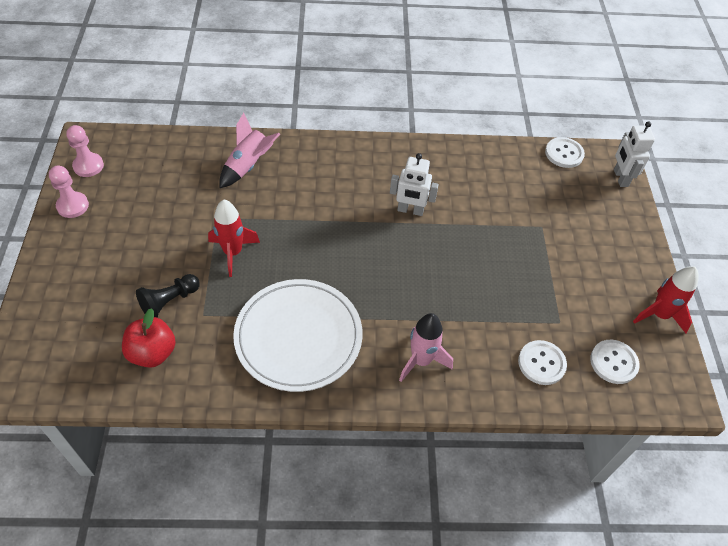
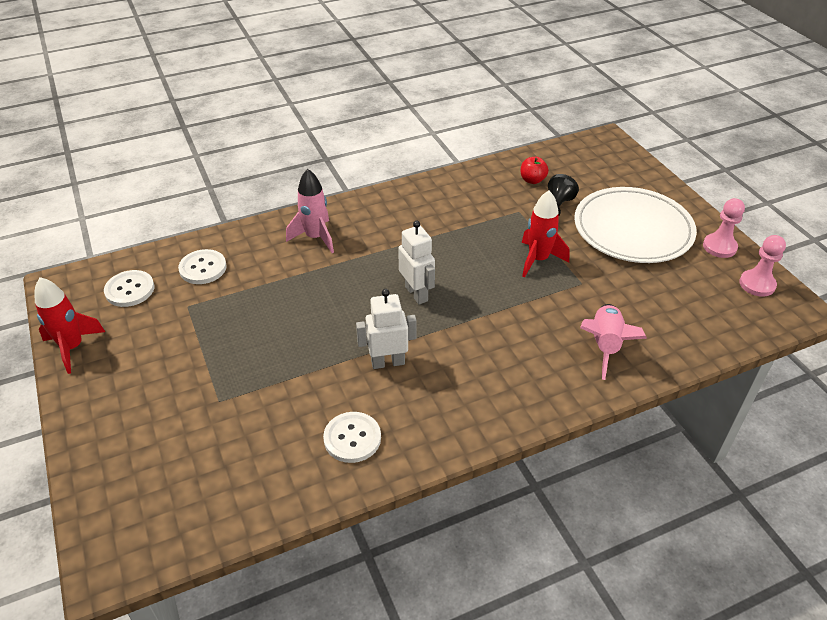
camera: 160 degrees right, 10 degrees down
(152, 353) = (532, 180): red apple -> red apple, size x0.65
(298, 337) = (429, 221): white plate -> white plate (633, 229)
(564, 153) = (197, 533): white button -> white button (352, 438)
(620, 178) = (103, 522): white robot -> white robot (416, 294)

